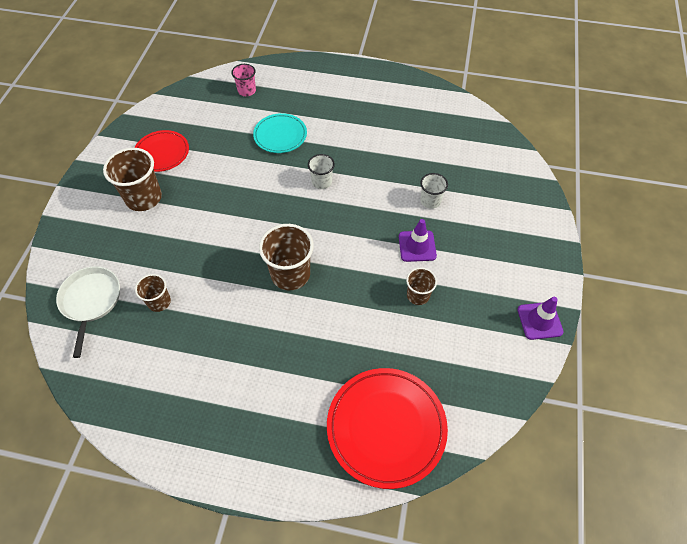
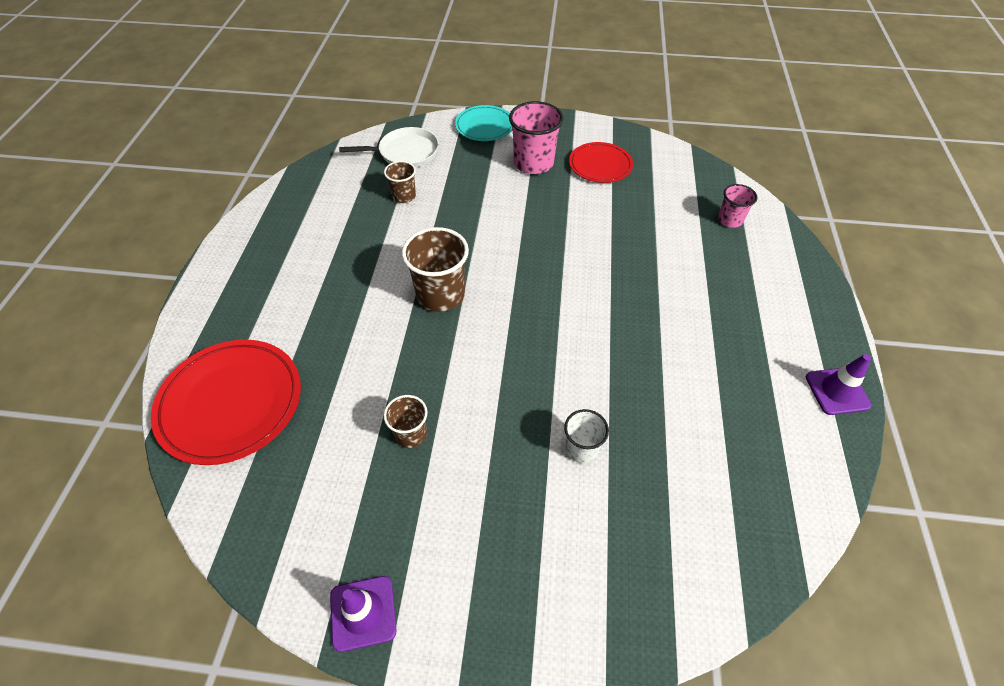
camera: 85 degrees right, 5 degrees down
(144, 198) = (533, 163): brown cup -> pink cup
(280, 135) = (660, 262): turquoise plate -> turquoise plate (484, 126)
(322, 182) = (590, 312): white cup -> none
(417, 246) = (494, 431): purple traffic cone -> purple traffic cone (837, 391)

